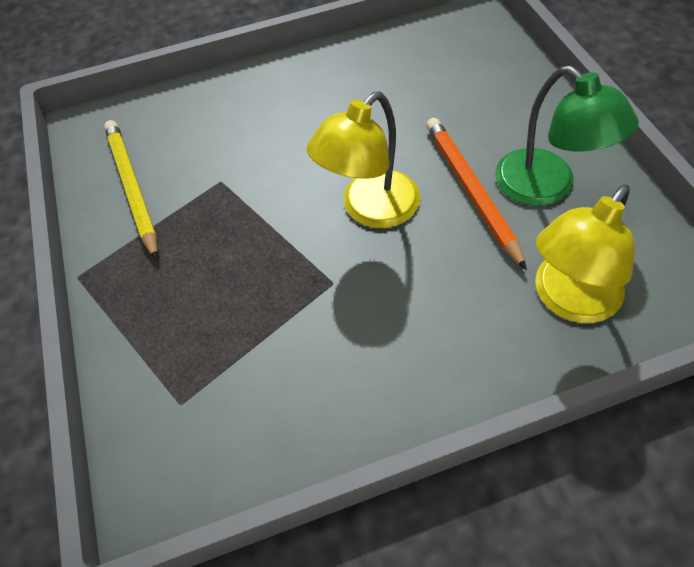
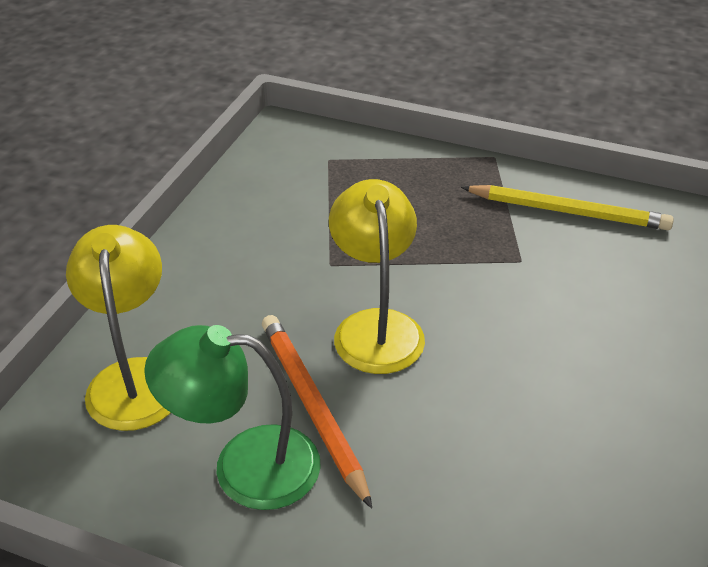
camera: 125 degrees right, 15 degrees down
(471, 191) = (312, 407): orange pencil -> orange pencil turned 135 degrees counterclockwise

